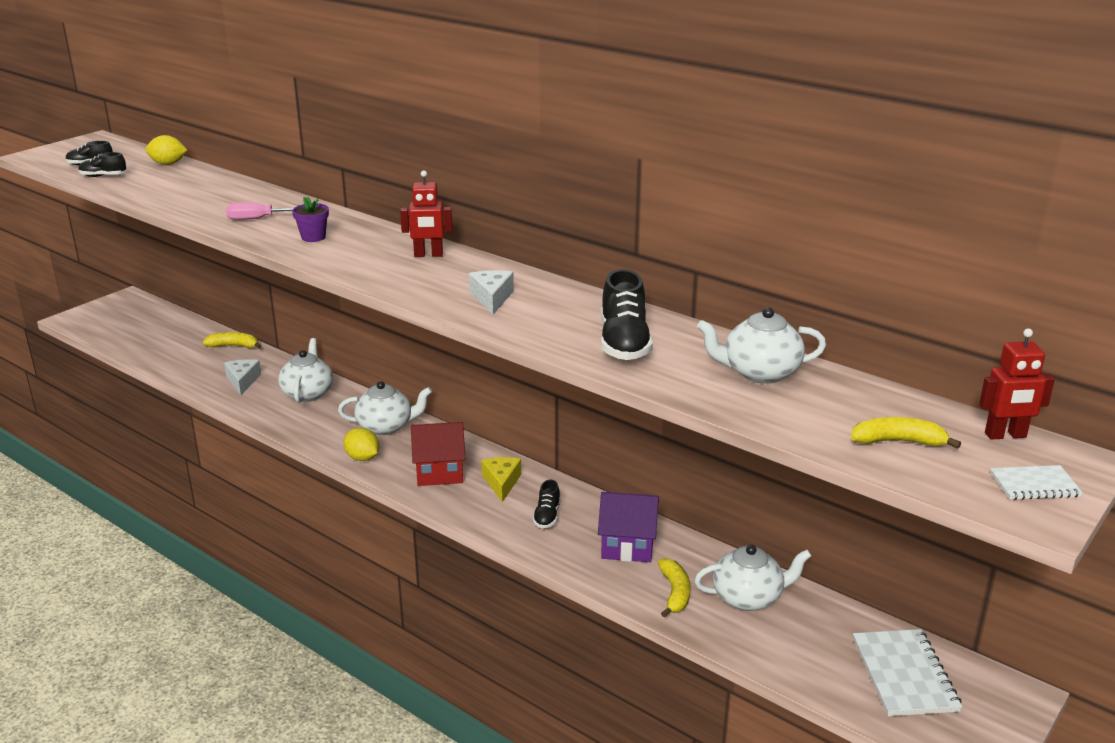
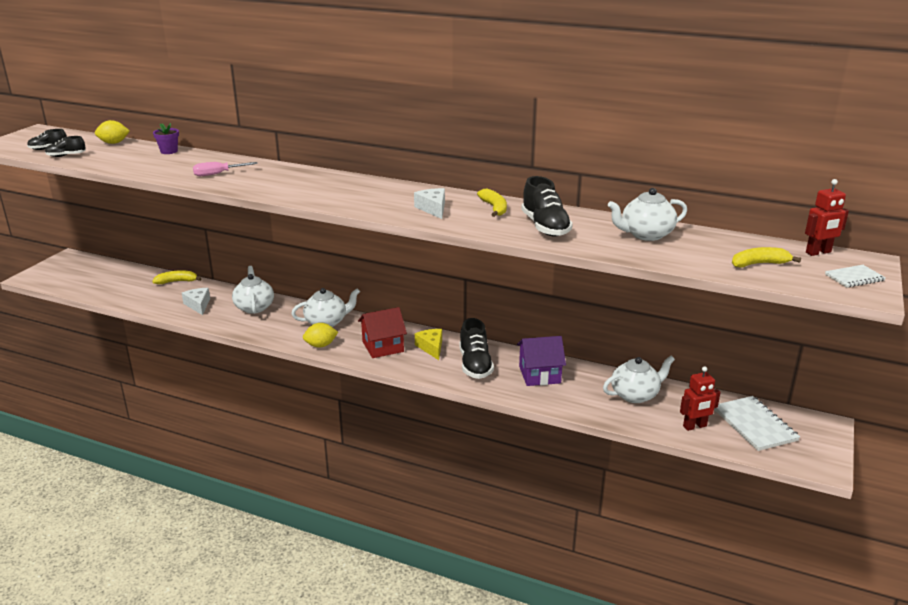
camera: 15 degrees left, 0 degrees up
(313, 237) = (270, 182): purple flower pot -> purple flower pot (169, 151)
(362, 458) = (321, 345): yellow lemon -> yellow lemon turned 45 degrees counterclockwise
(428, 255) = (366, 186): red robot -> red robot (695, 426)
(547, 516) = (475, 365): black shoe -> black shoe, size x1.79
(675, 593) = (586, 399): yellow banana -> yellow banana (494, 208)

